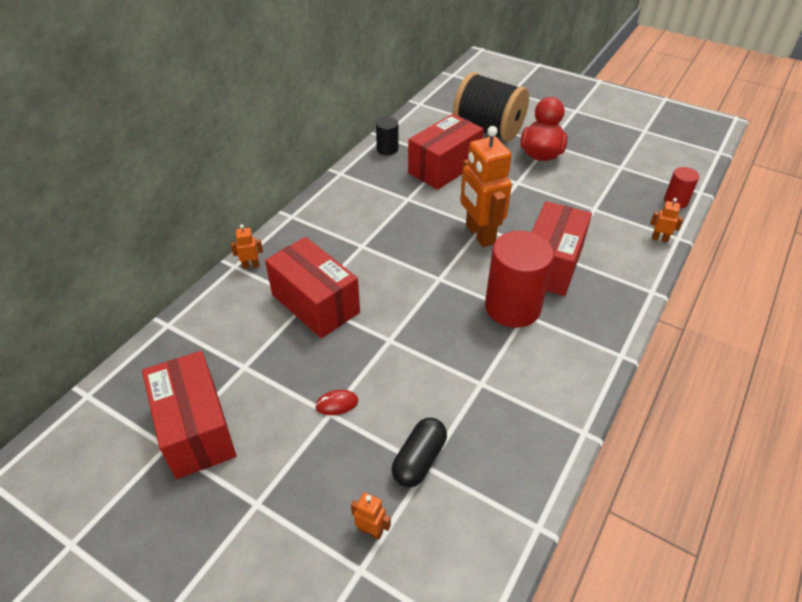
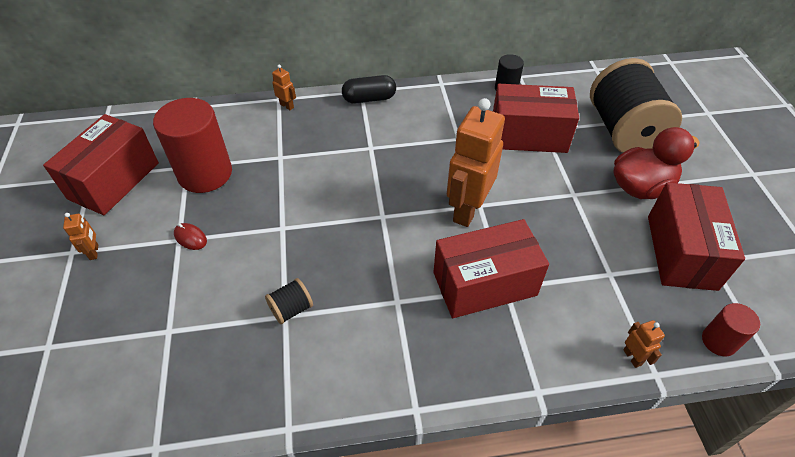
camera: 50 degrees right, 5 degrees up
(315, 303) = (281, 162): red box -> red box (681, 252)
(371, 531) = (85, 332): orange robot -> orange robot (94, 252)
(419, 460) = (171, 322): black capsule -> black capsule (369, 99)
(478, 376) = (291, 309): none -> black spool
(512, 307) = (397, 286): red cylinder -> red cylinder (205, 173)

